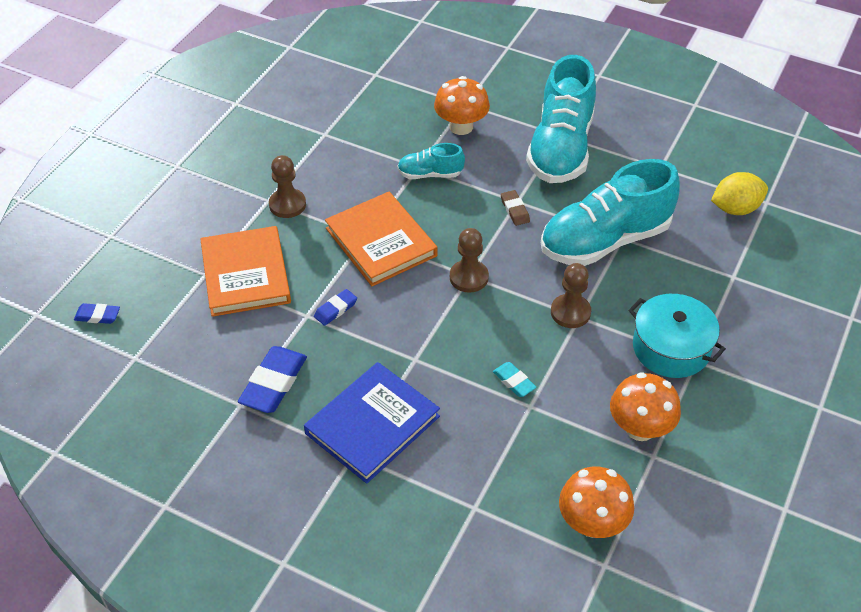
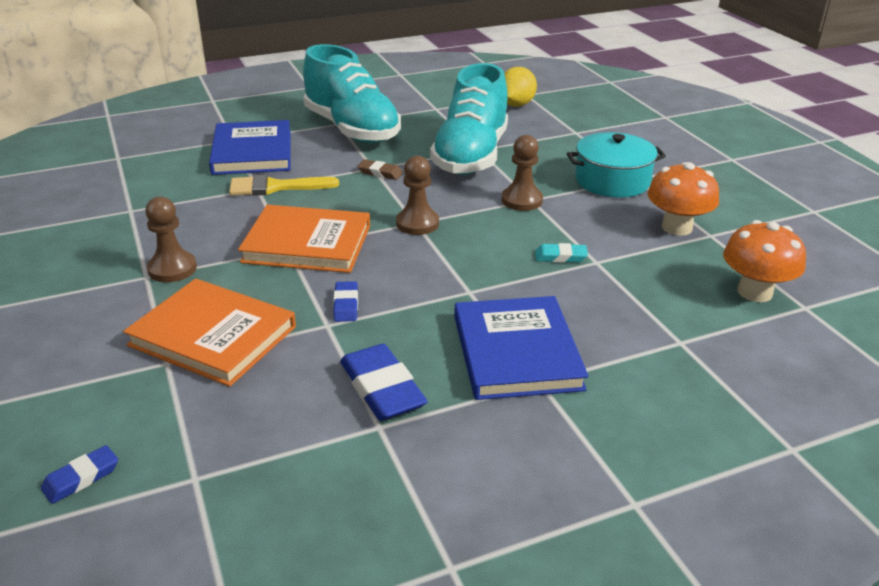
camera: 50 degrees left, 15 degrees down
(430, 174) = (275, 187): turquoise shoe -> yellow brush
(461, 127) = (252, 152): orange mushroom -> blue book

